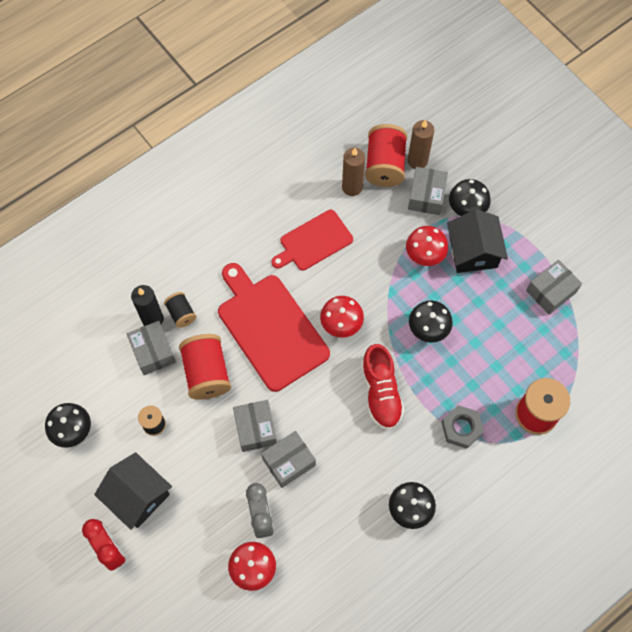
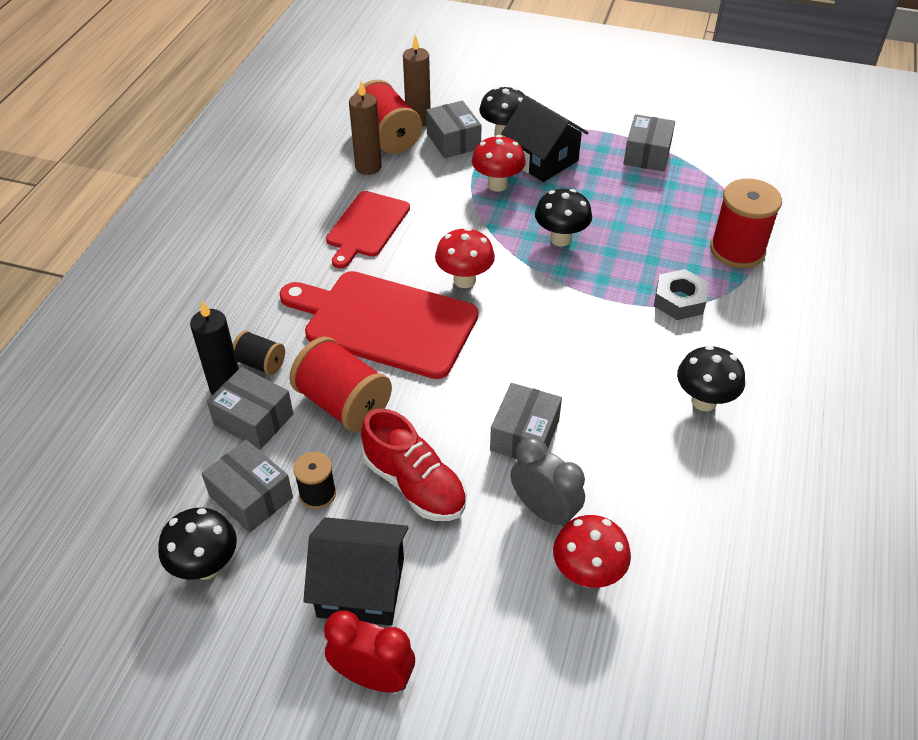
camera: 35 degrees left, 20 degrees down
(255, 429) = (454, 425): grey box -> grey box (251, 496)
(381, 392) = (565, 315): red shoe -> red shoe (414, 484)

